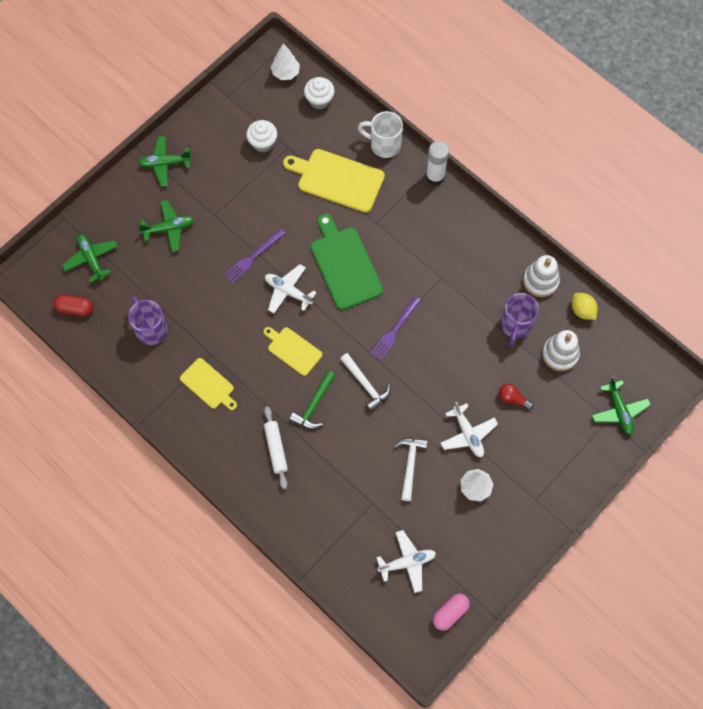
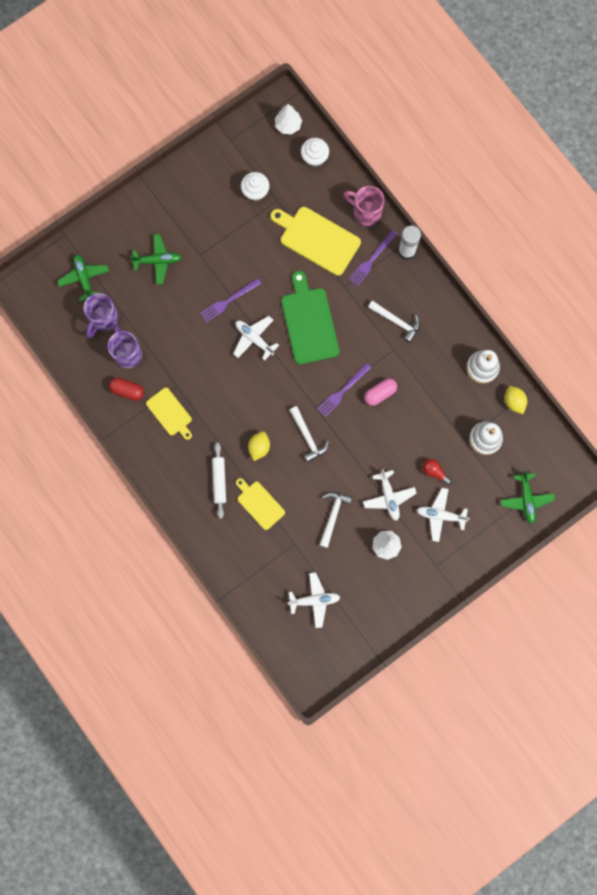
camera: 10 degrees right, 10 degrees up
(75, 309) = (63, 323): red capsule -> red capsule (127, 391)
(165, 163) = (163, 197): green plane -> none
(293, 350) = (249, 394): yellow cutting board -> yellow cutting board (259, 504)
(314, 405) = (259, 447): green hammer -> yellow lemon
(384, 145) = (366, 212): white mug -> pink mug
(399, 190) = (372, 259): none -> purple fork
(439, 249) = (397, 321): none -> white hammer
(450, 613) = (342, 650): pink capsule -> pink capsule (380, 393)
(515, 325) = (451, 405): purple mug -> purple mug (103, 319)
(529, 444) = (440, 515): none -> white plane

